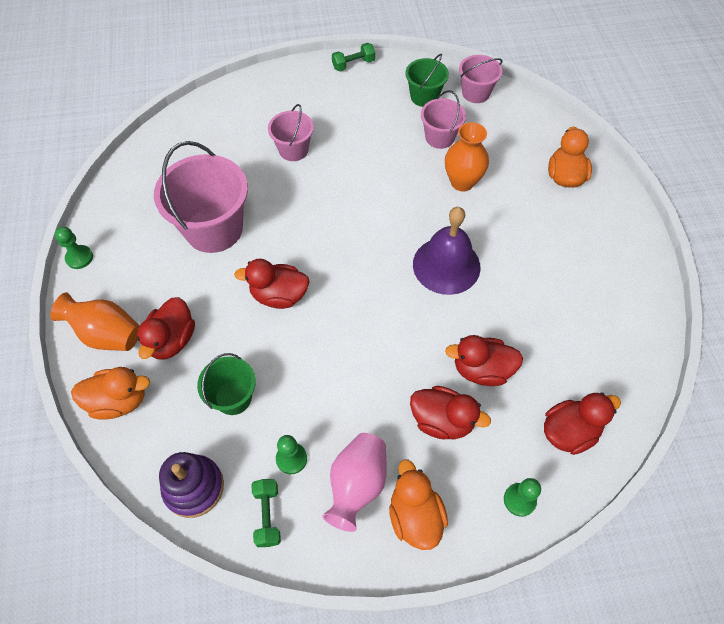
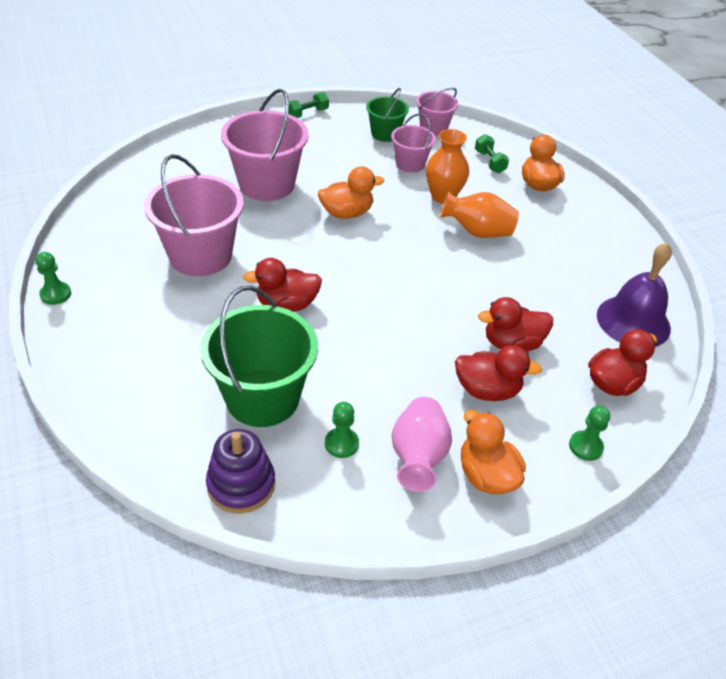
camera: 15 degrees left, 15 degrees down
(107, 334) = (105, 358): orange vase -> orange vase (477, 232)
(119, 401) = (134, 417): orange duck -> orange duck (347, 213)
(172, 340) = (180, 355): red duck -> none
(233, 397) = (262, 398): green bucket -> green bucket, size x1.80
(267, 515) = (330, 498): green dumbbell -> green dumbbell (489, 162)
(293, 150) = (266, 184): pink bucket -> pink bucket, size x1.80
(446, 265) = (449, 263): purple bell -> purple bell (633, 321)

